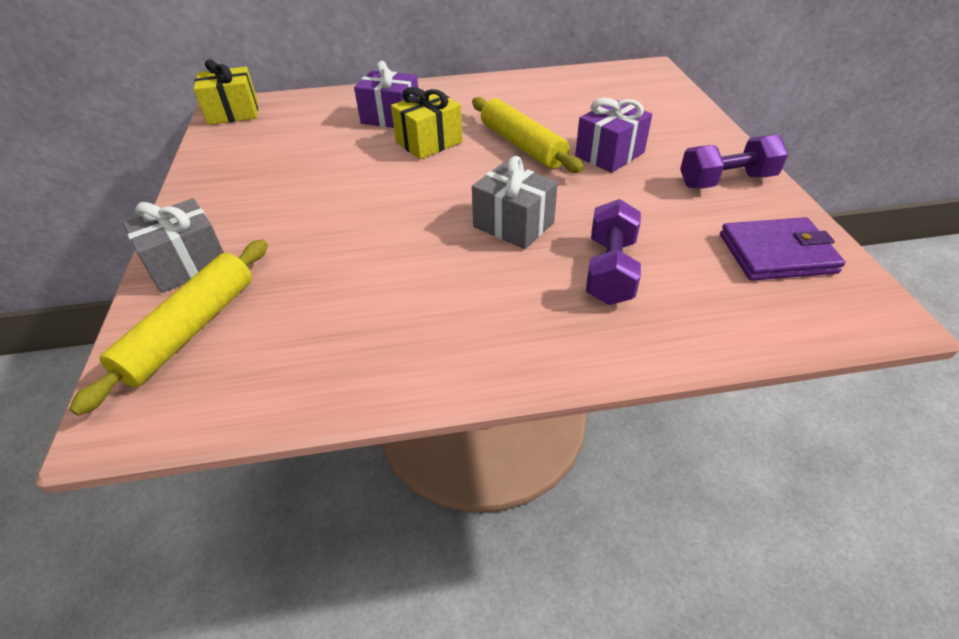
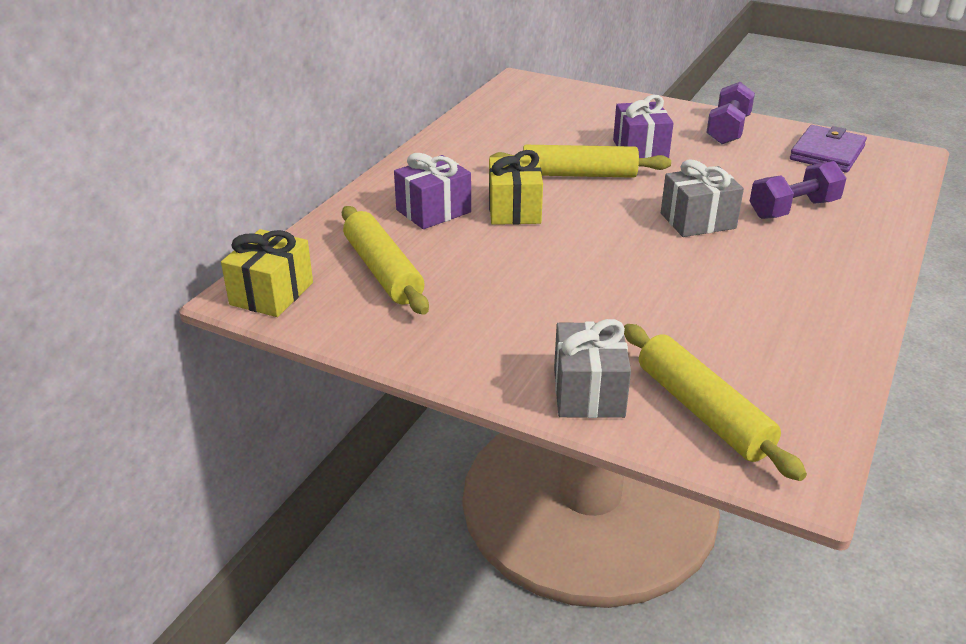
camera: 55 degrees left, 10 degrees down
(291, 132) = (383, 271): none -> yellow rolling pin
(610, 270) = (793, 209): purple dumbbell -> purple dumbbell turned 75 degrees counterclockwise

